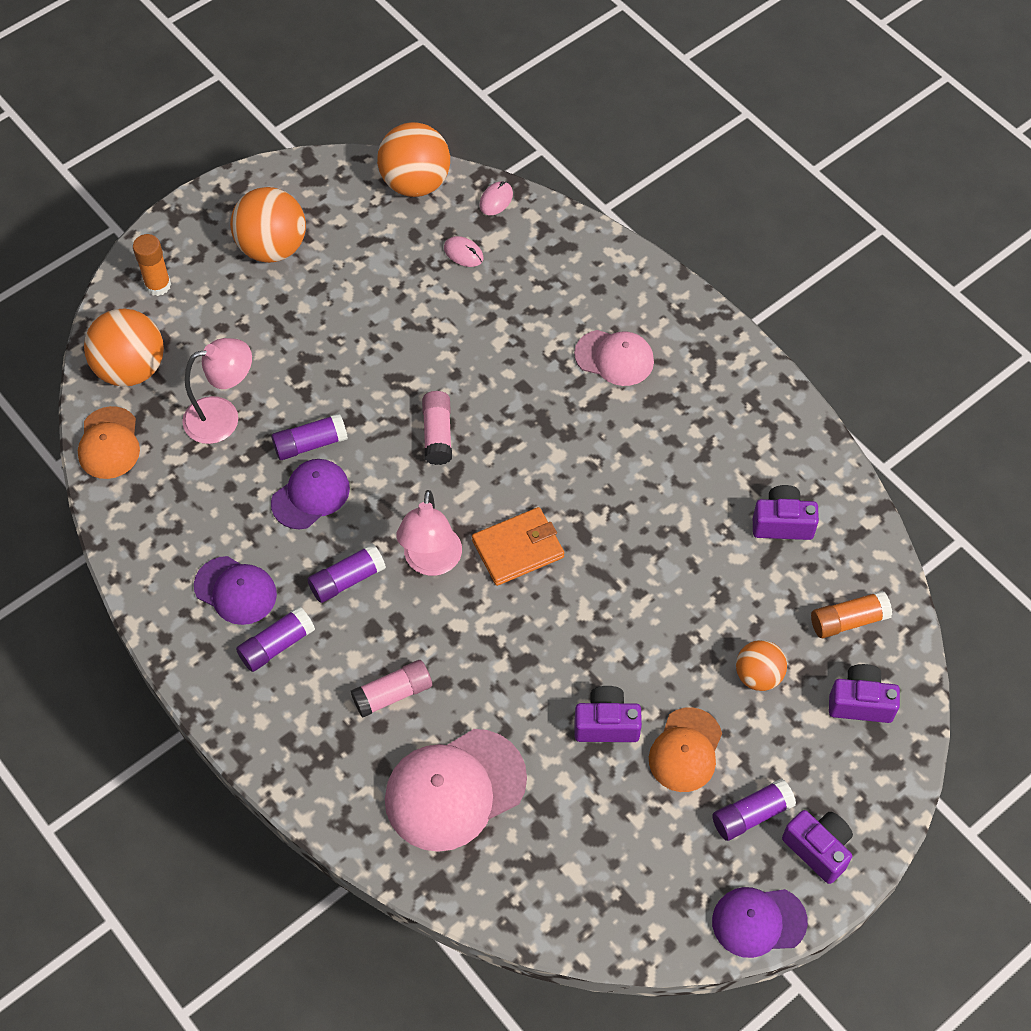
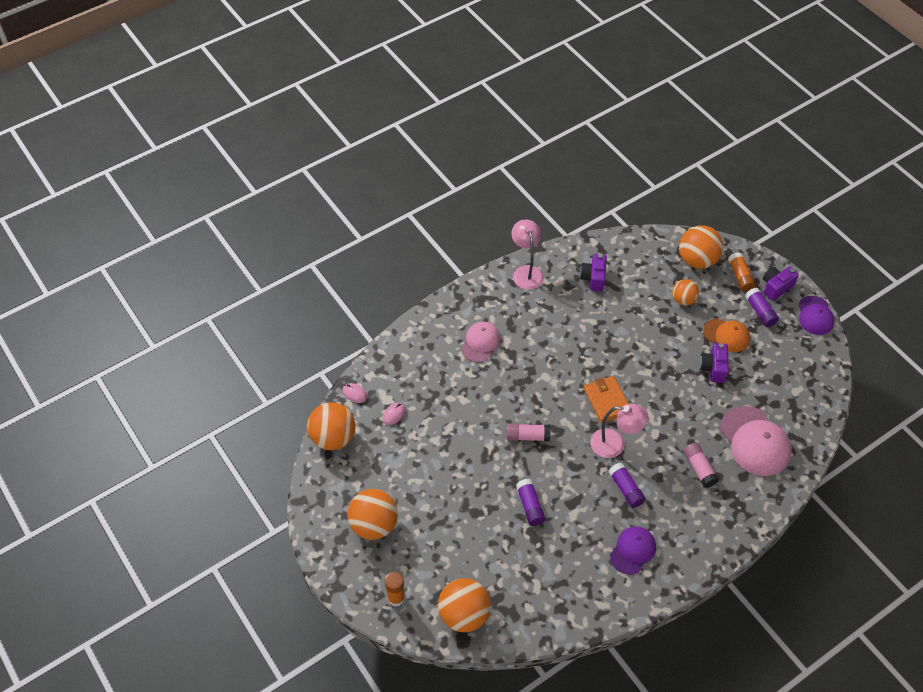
camera: 85 degrees left, 5 degrees down
(109, 443) = (522, 627): orange cap -> none
(223, 417) = (506, 557): pink lamp -> pink lamp (526, 272)
(277, 645) = (669, 528): purple glue stick -> none
(310, 495) = (567, 507): purple cap -> none
(848, 620) = (651, 258): orange glue stick -> orange glue stick (740, 276)
(860, 702) = (697, 260): purple camera -> orange ball

